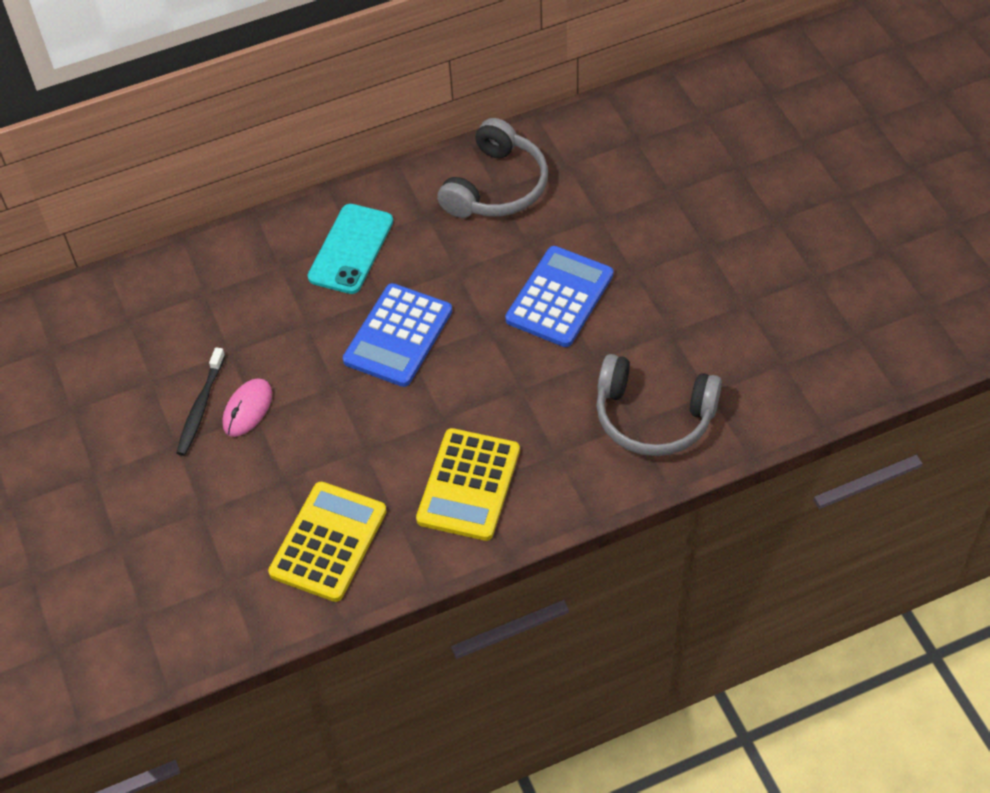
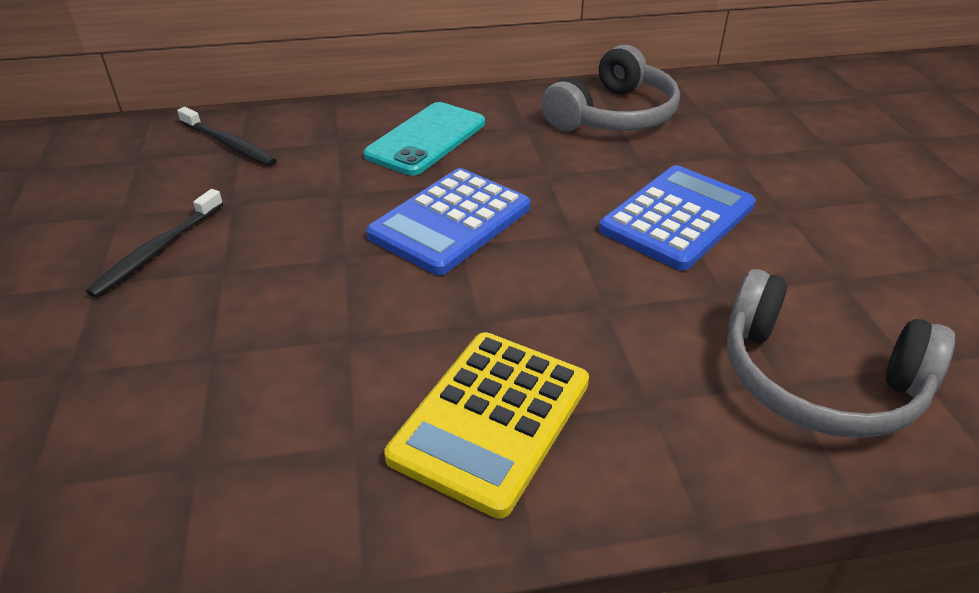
camera: 10 degrees right, 15 degrees down
(193, 289) = (229, 144): none -> black toothbrush
(247, 409) = (215, 263): pink mouse -> none
(328, 542) = (226, 459): yellow calculator -> none

